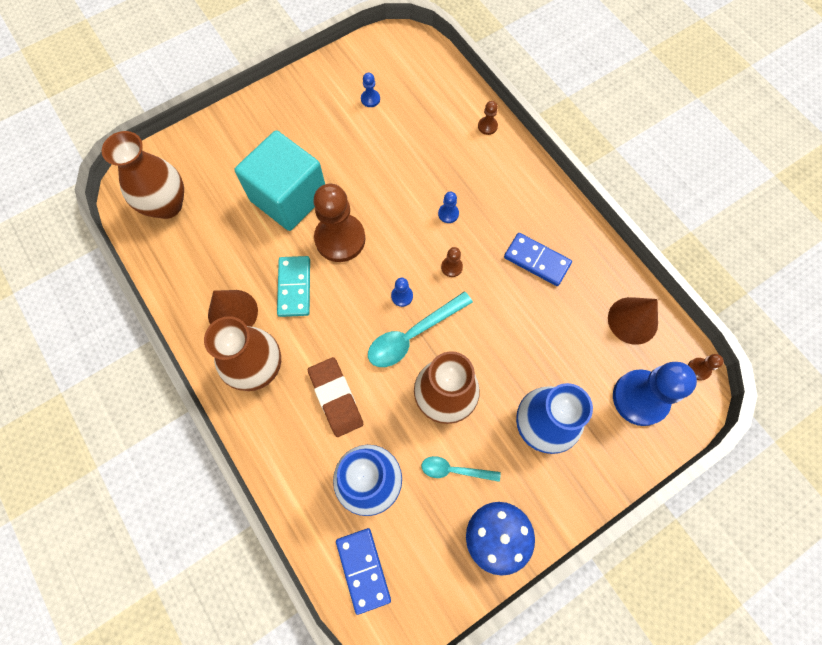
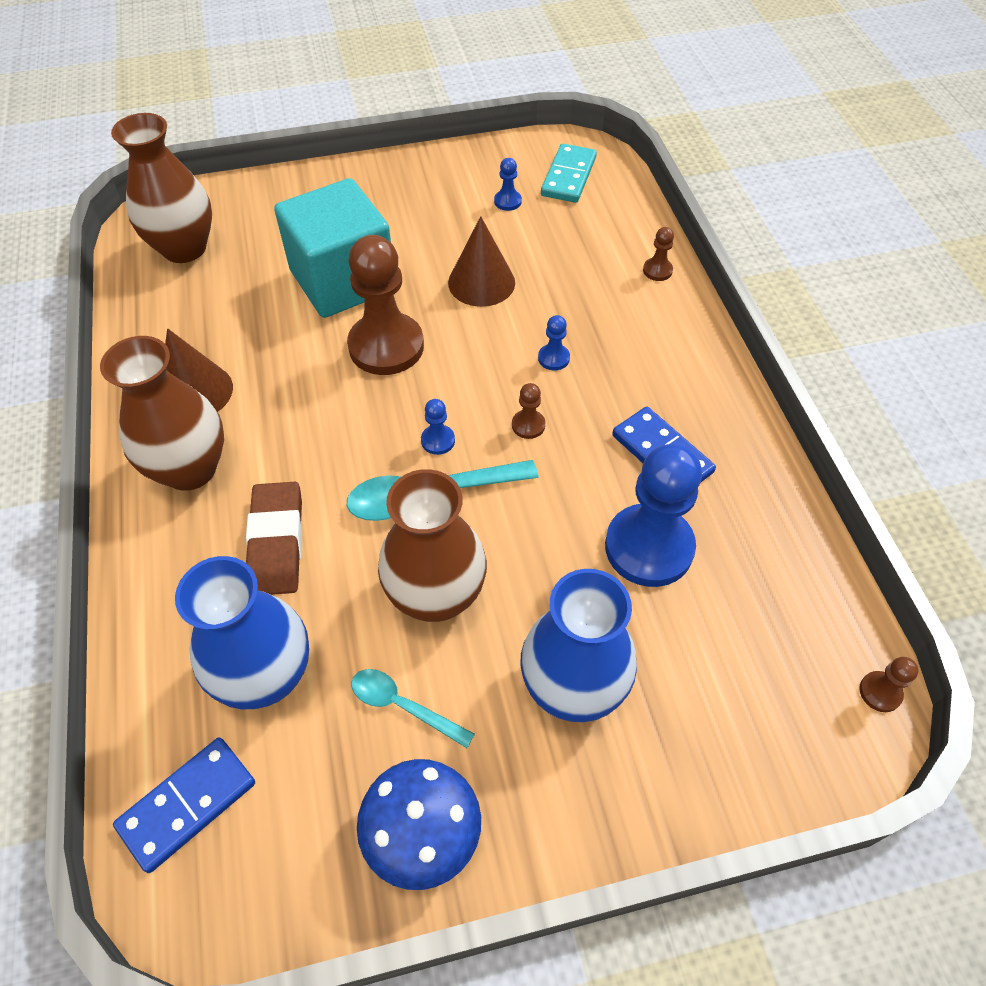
camera: 20 degrees right, 15 degrees down
(294, 287) = (294, 386): turquoise domino -> turquoise domino (568, 176)
(363, 569) = (188, 805): blue domino -> blue domino turned 45 degrees clockwise
(632, 320) = (787, 582): brown cone -> brown cone (481, 282)
(640, 398) = (759, 703): blue pawn -> blue pawn (649, 547)

